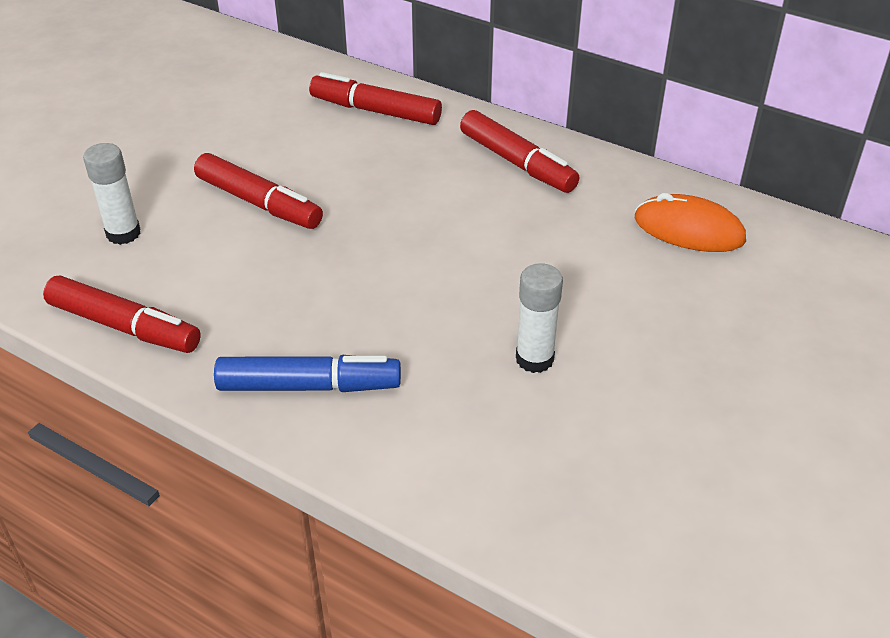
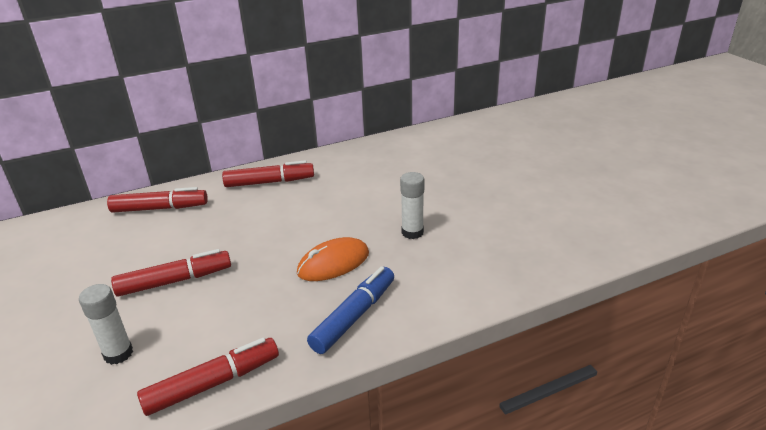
camera: 55 degrees left, 10 degrees down
(375, 111) = (160, 208): red marker -> red marker turned 150 degrees counterclockwise
(689, 229) = (376, 158): orange mouse -> orange mouse (333, 263)

